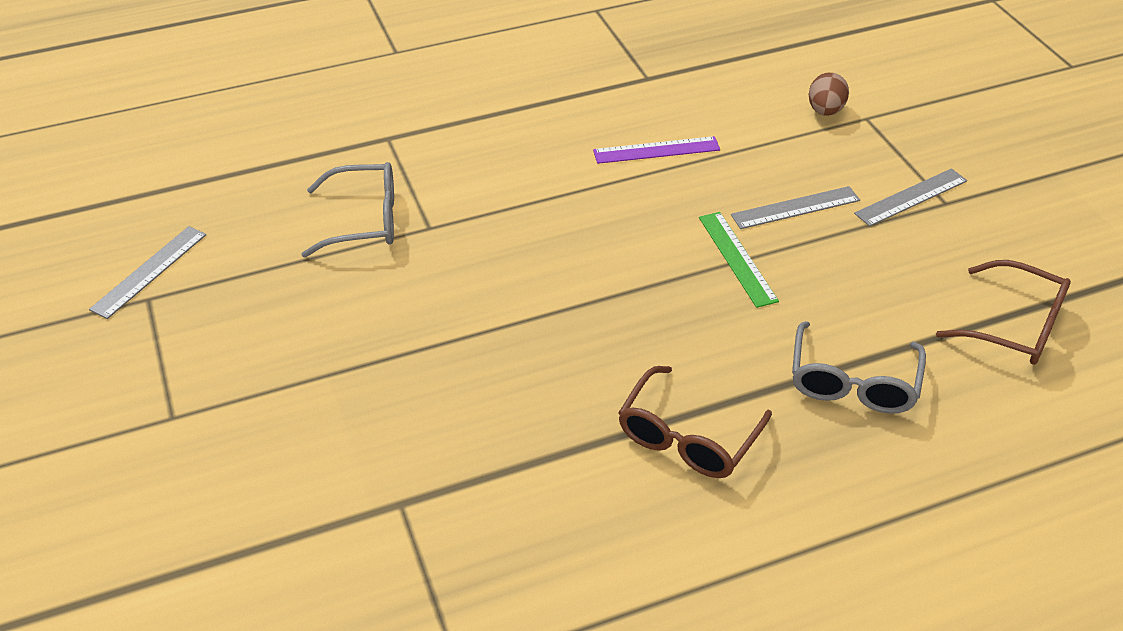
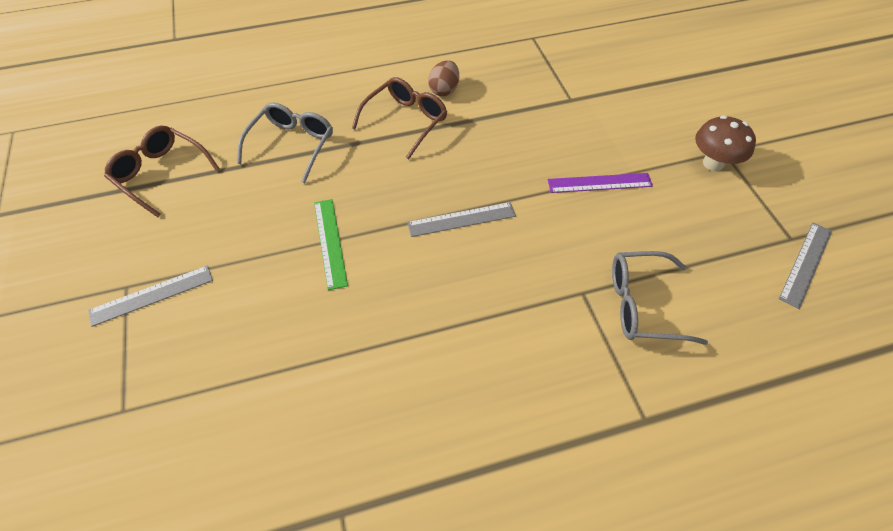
camera: 175 degrees left, 10 degrees up
(200, 396) = (713, 163): none -> brown mushroom
(656, 150) = (363, 377): purple ruler -> purple ruler (599, 183)
(795, 208) = (259, 290): grey ruler -> grey ruler (461, 219)
(825, 111) = (160, 427): brown egg -> brown egg (444, 90)

